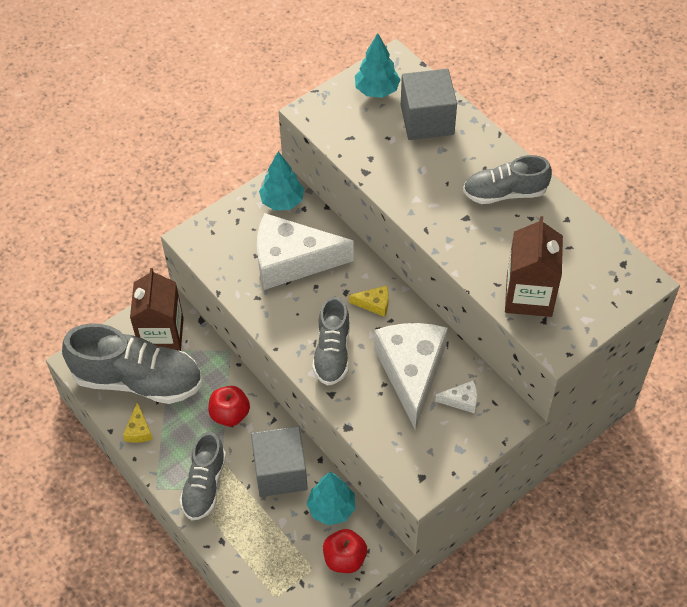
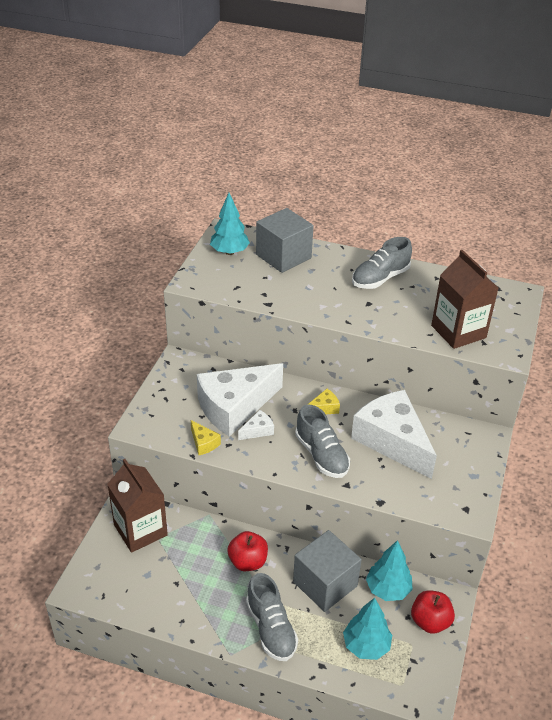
camera: 35 degrees left, 15 degrees down
(138, 380) = (146, 575): grey shoe -> none
(139, 430) = (178, 615): yellow cheese -> yellow cheese (203, 443)
(282, 201) = (192, 371): turquoise tree -> turquoise tree (366, 645)
(461, 400) = (445, 442): white cheese -> white cheese (258, 430)

